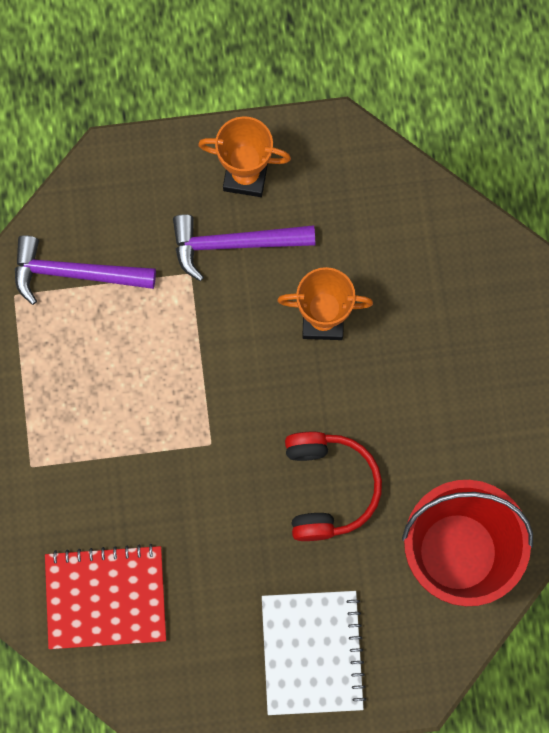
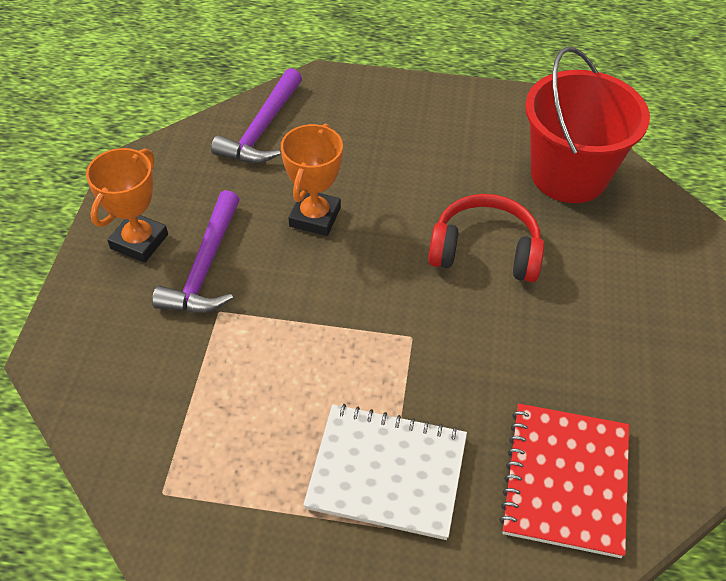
camera: 75 degrees left, 25 degrees down
(75, 273) = (167, 420): purple hammer -> purple hammer (262, 129)
(312, 653) = (652, 302): white notebook -> white notebook (387, 472)

